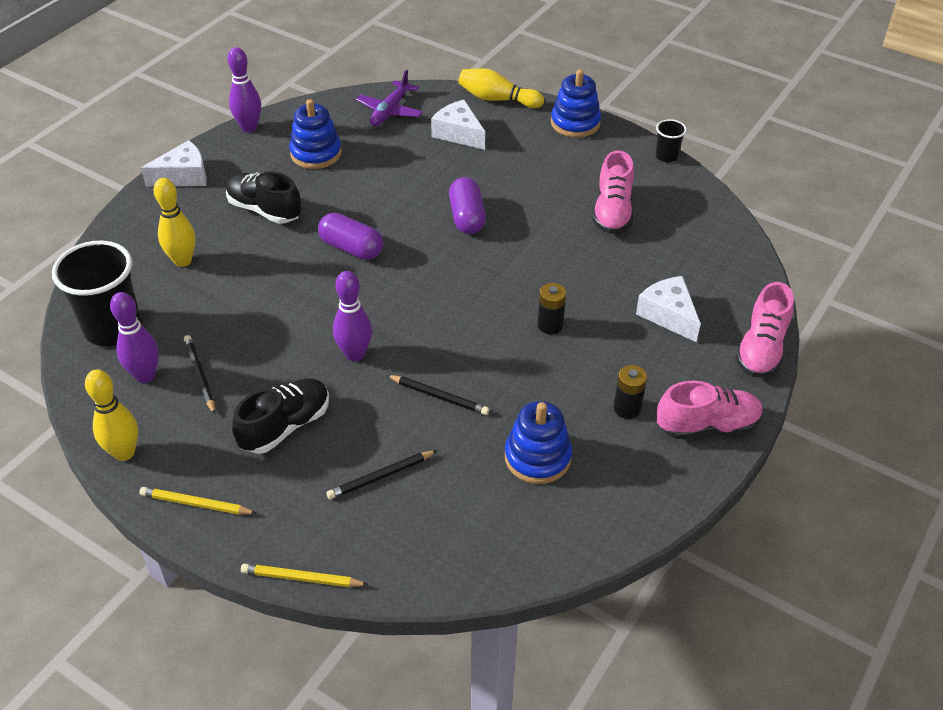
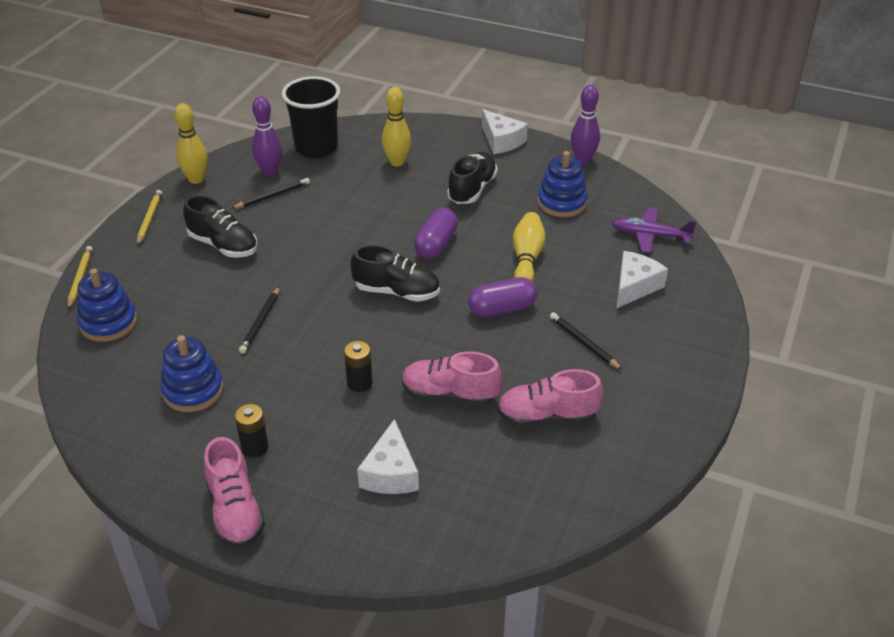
camera: 80 degrees right, 5 degrees down
(355, 354) = (304, 267): purple bowling pin -> none
(380, 476) = (173, 302): black pencil -> black pencil (583, 342)
(419, 285) = (397, 292): none -> black shoe
(497, 99) = (711, 307): yellow bowling pin -> yellow bowling pin (527, 258)
(575, 123) = (698, 373): blue stacking toy -> blue stacking toy (108, 323)
(666, 156) = (671, 458): black cup -> none
(668, 315) = (390, 473): white cheese -> white cheese turned 135 degrees clockwise
(761, 349) = (350, 557): pink shoe -> pink shoe (450, 394)

